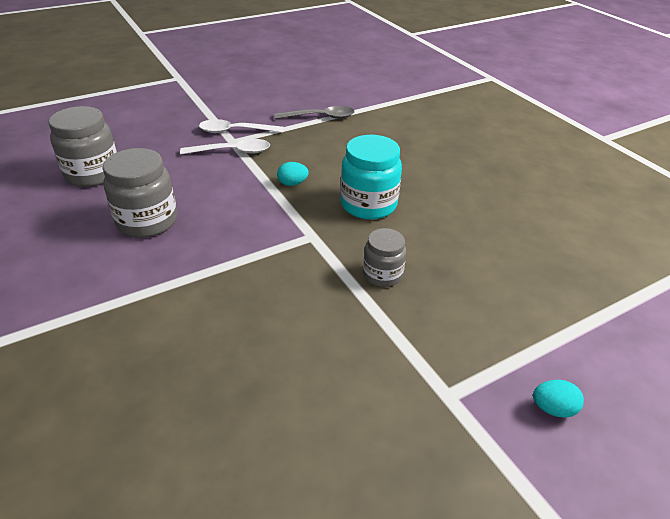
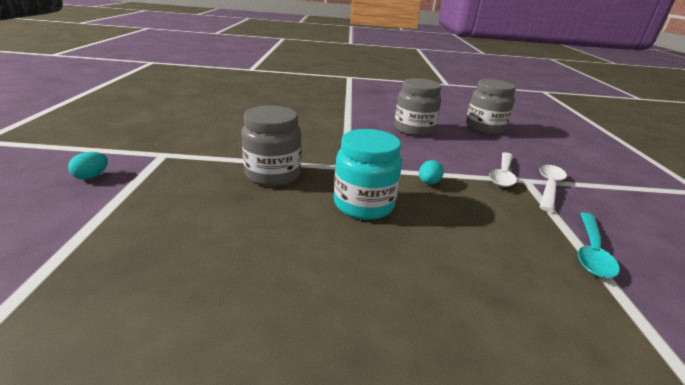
camera: 120 degrees right, 10 degrees down
(320, 117) = (591, 251): grey spoon -> turquoise spoon
(382, 275) = (273, 174): grey jar -> grey jar, size x1.65

